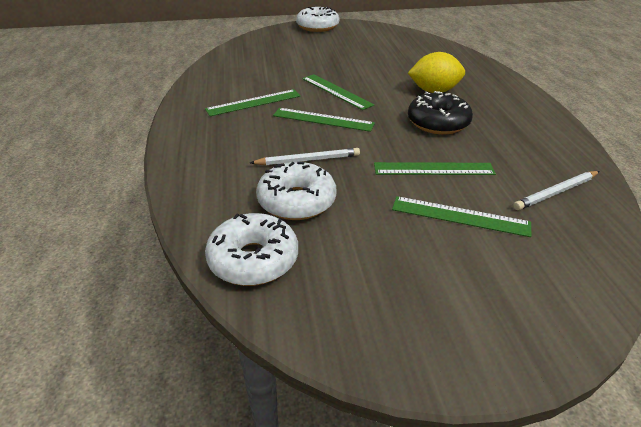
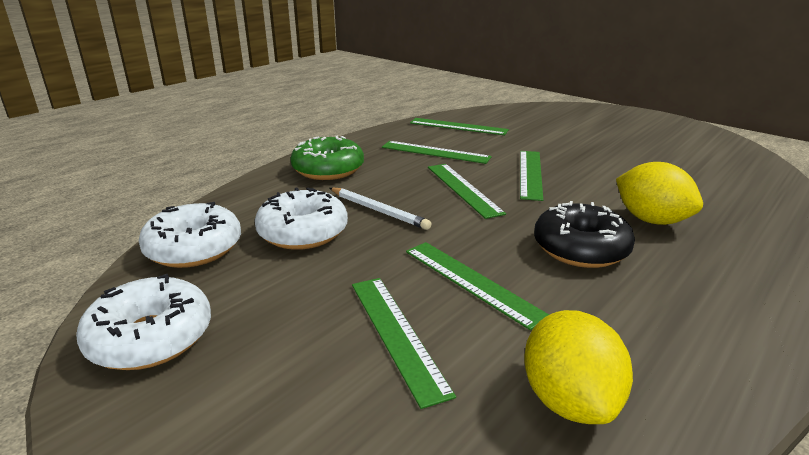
camera: 50 degrees right, 10 degrees down
(210, 151) = (328, 169): none -> green donut
(227, 76) = (458, 126): none -> green ruler
(317, 27) = (641, 117): white donut -> white donut (151, 337)
(556, 192) = (569, 400): white pencil -> yellow lemon

